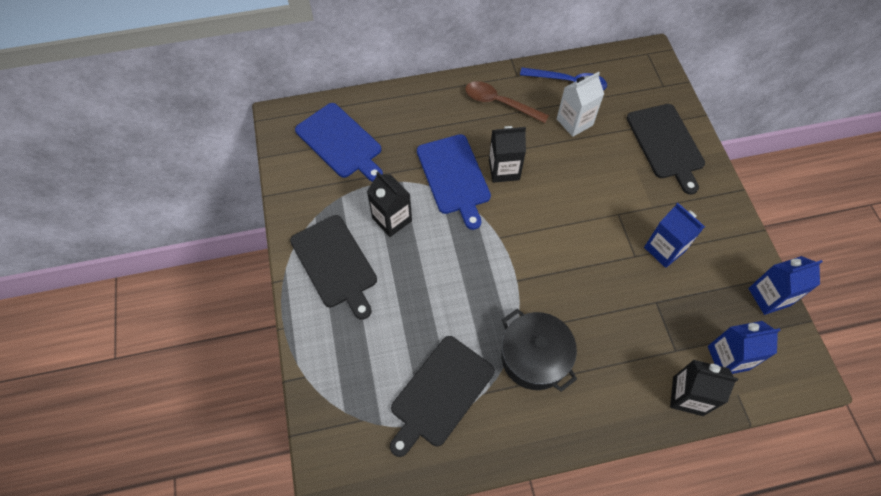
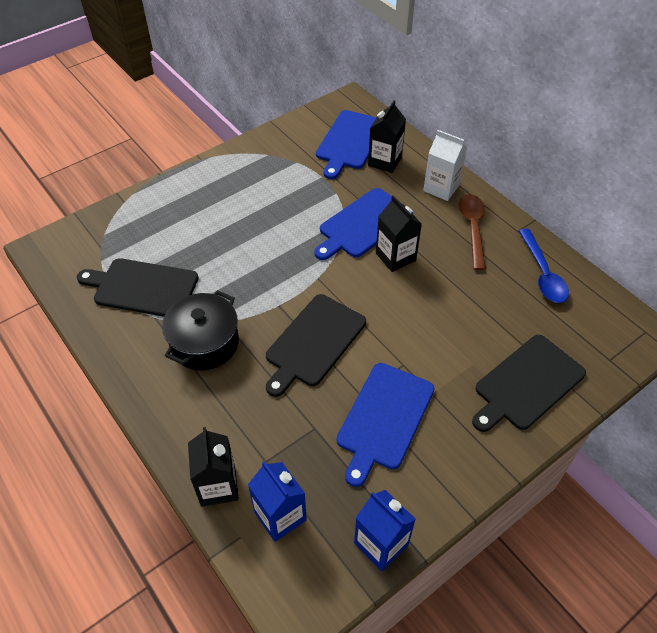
camera: 65 degrees right, 10 degrees down
(335, 264) = (231, 182): black cutting board -> black cutting board (314, 342)
(392, 219) = (293, 200): black carton -> black carton (385, 161)
(574, 122) = (494, 294): white carton -> white carton (441, 188)
(664, 249) = (384, 419): blue carton -> blue cutting board

